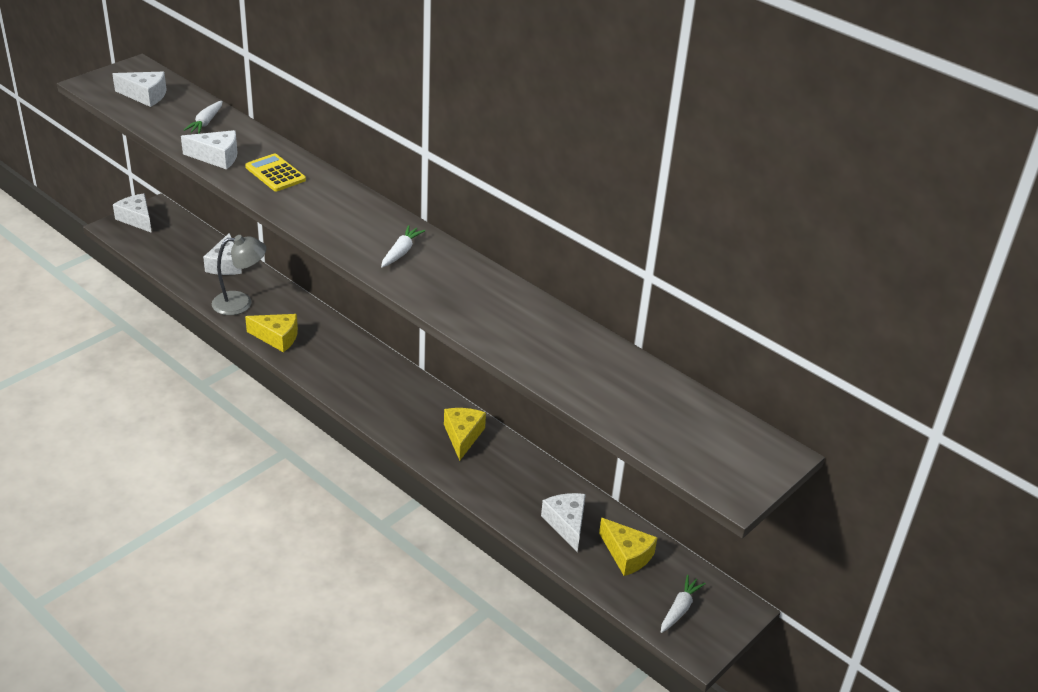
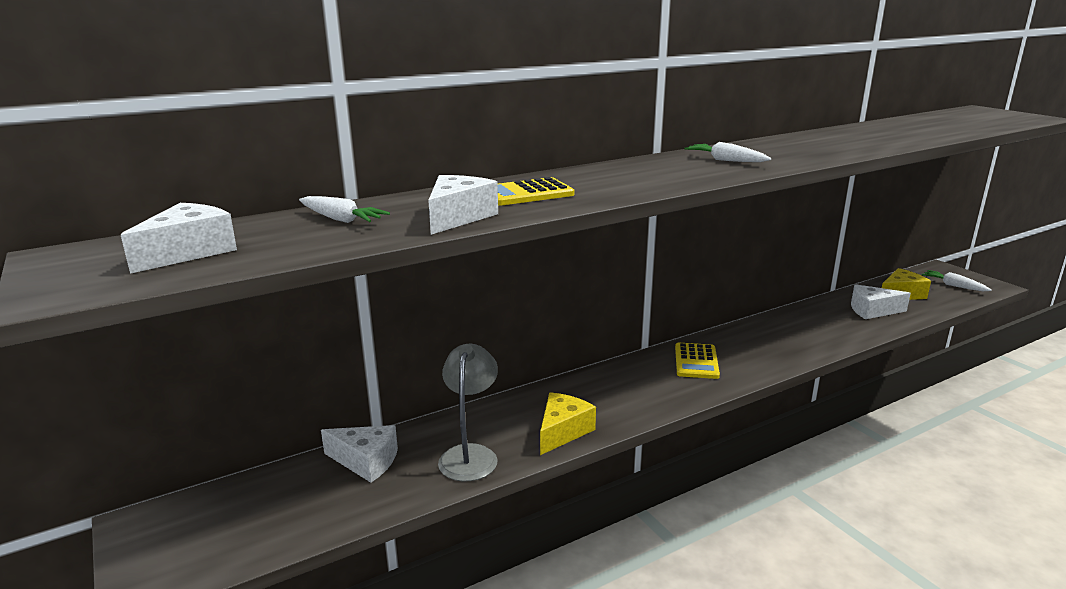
camera: 70 degrees left, 15 degrees down
(137, 219) = (149, 551): white cheese -> none
(404, 398) = (696, 361): none -> yellow calculator
(462, 436) = (758, 339): yellow cheese -> none

